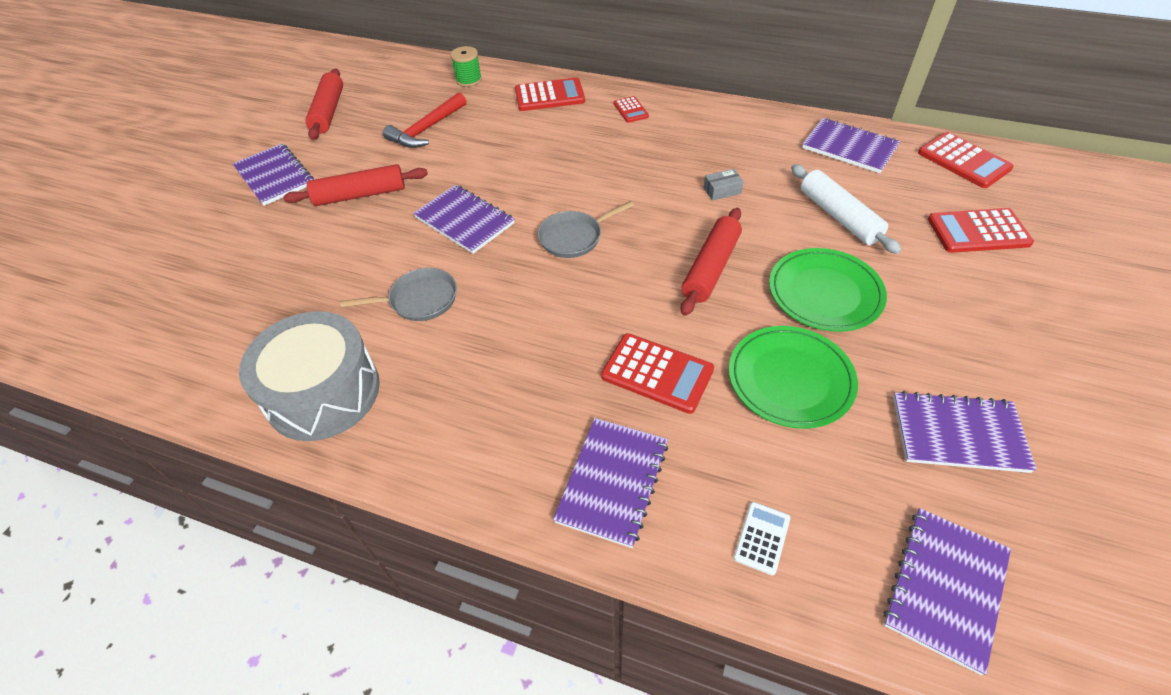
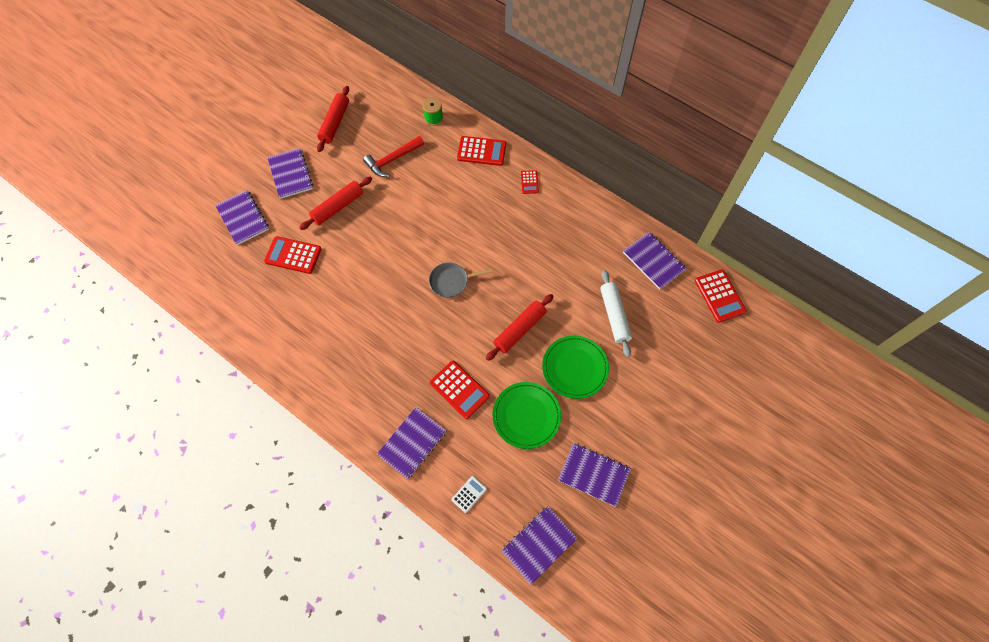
camera: 15 degrees right, 15 degrees up
(323, 392) = (287, 345): grey drum -> none
(360, 195) = (338, 207): red rolling pin -> red rolling pin turned 45 degrees counterclockwise
(419, 300) = (351, 300): grey pan -> none
(464, 221) = (393, 248): purple notebook -> purple notebook (243, 218)
(722, 190) = (554, 272): grey box -> none
(978, 232) = (690, 354): red calculator -> red calculator (293, 255)

